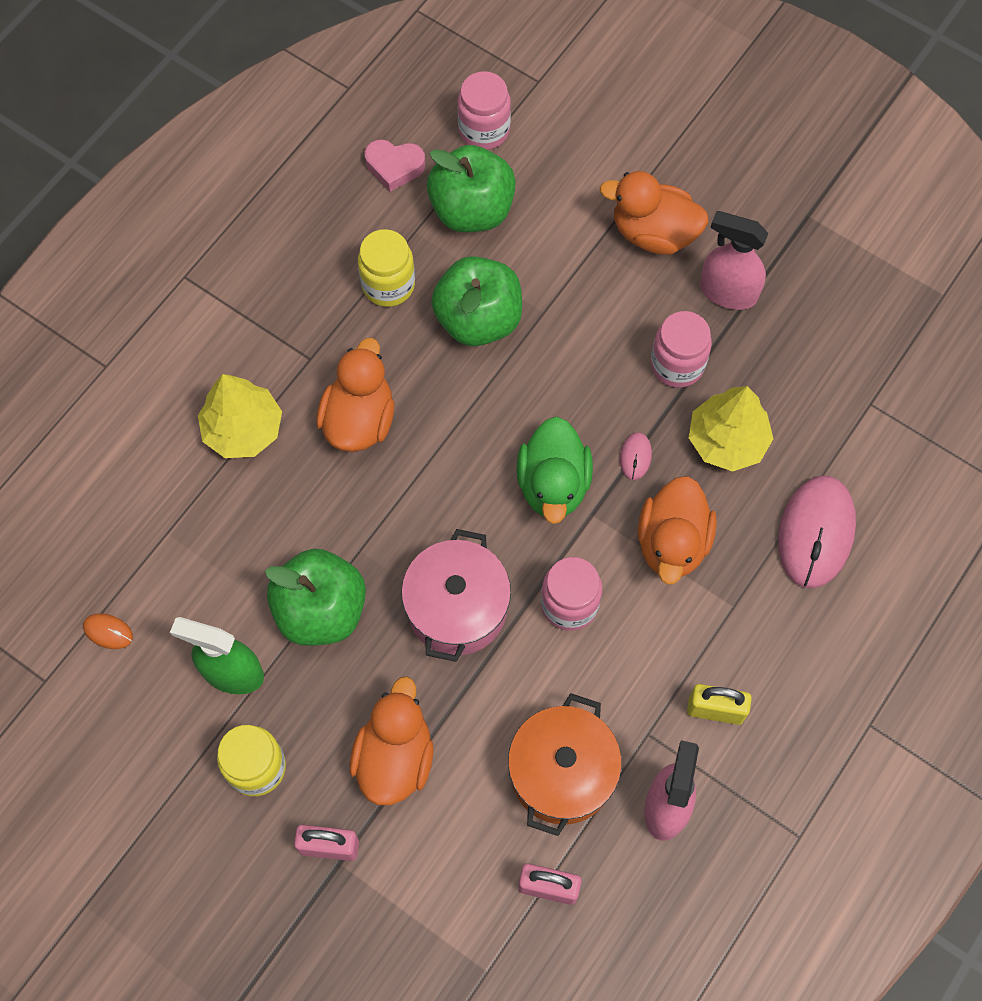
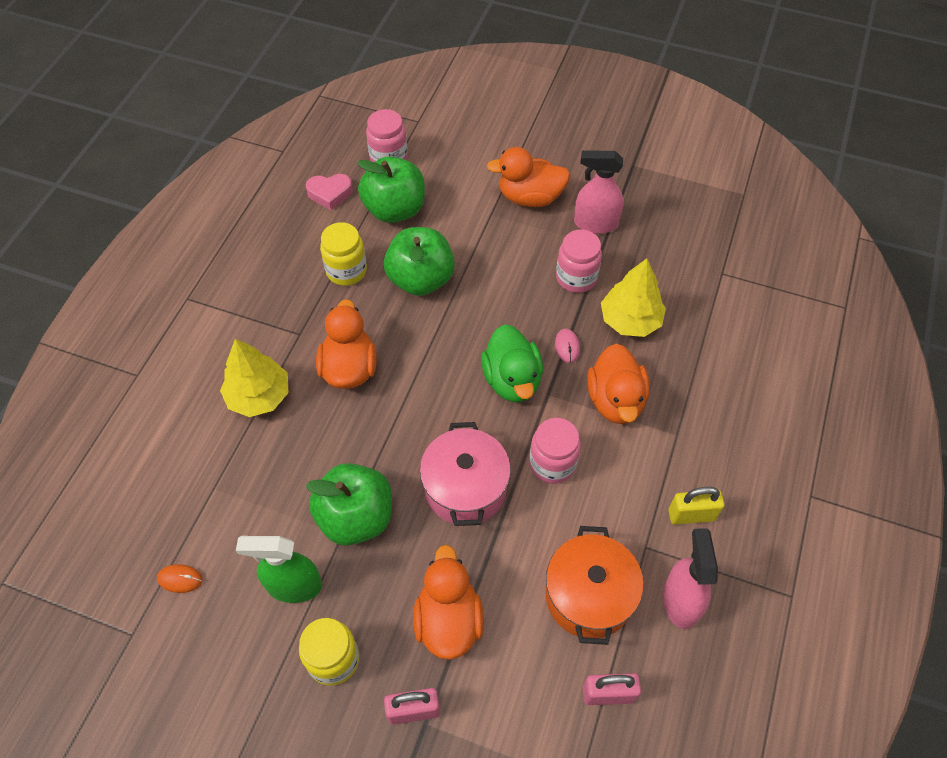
camera: 15 degrees left, 10 degrees down
(816, 533) = (717, 368): pink mouse -> none

